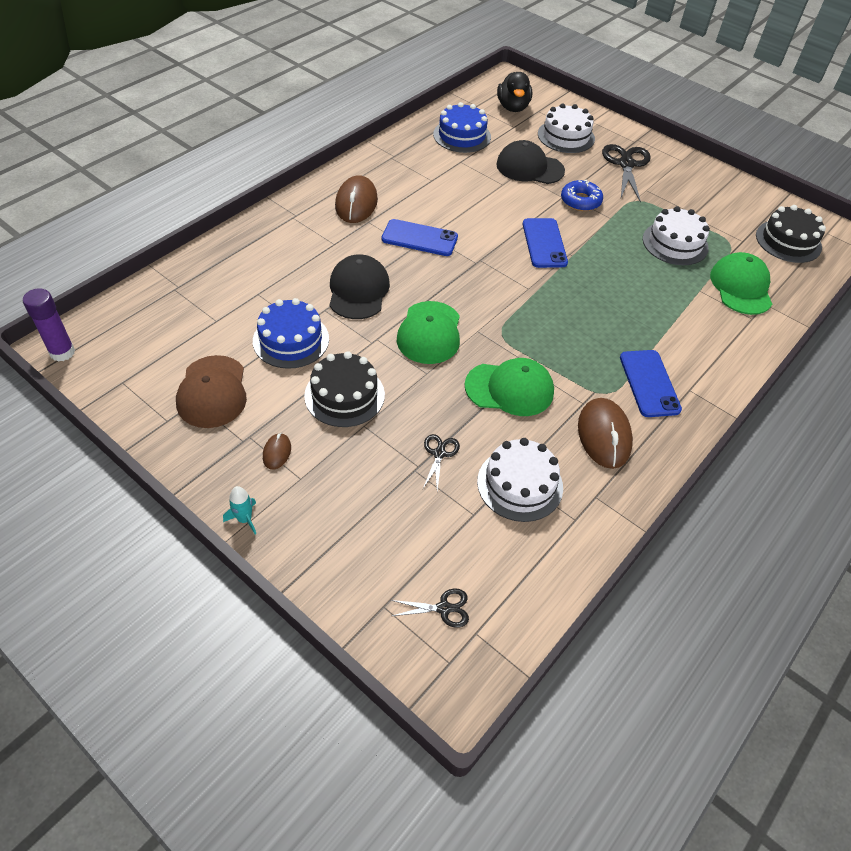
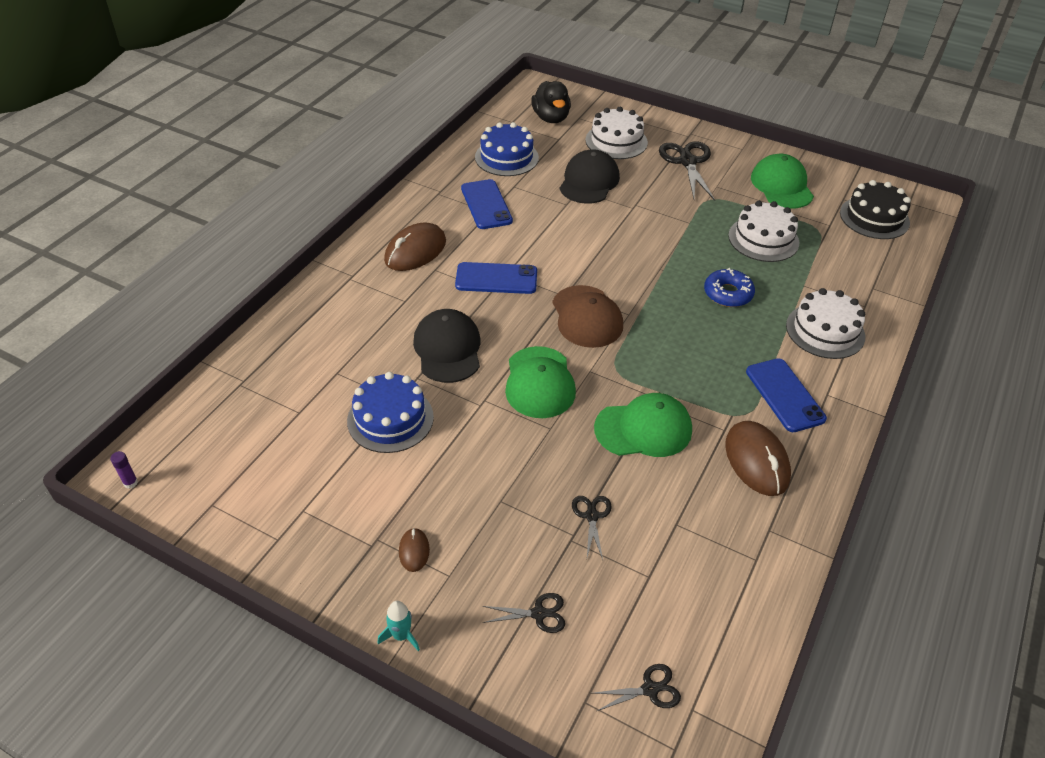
camera: 10 degrees left, 5 degrees down
(62, 352) = (130, 483): purple glue stick -> purple glue stick, size x0.49
(212, 392) = (320, 495): brown cap -> brown cap (587, 317)
(344, 395) = (469, 470): black cake -> none
(356, 203) = (415, 251): brown mouse -> brown mouse turned 45 degrees clockwise
(367, 525) = (539, 613): none -> black scissors
(520, 484) = (687, 532): white cake -> white cake (825, 331)
(529, 168) = (589, 181): black cap -> black cap turned 105 degrees clockwise
(544, 243) = (630, 262): blue phone -> blue phone (486, 205)
(580, 201) = (653, 209): blue donut -> blue donut (728, 294)
(741, 287) = (843, 274): green cap -> green cap (781, 186)

